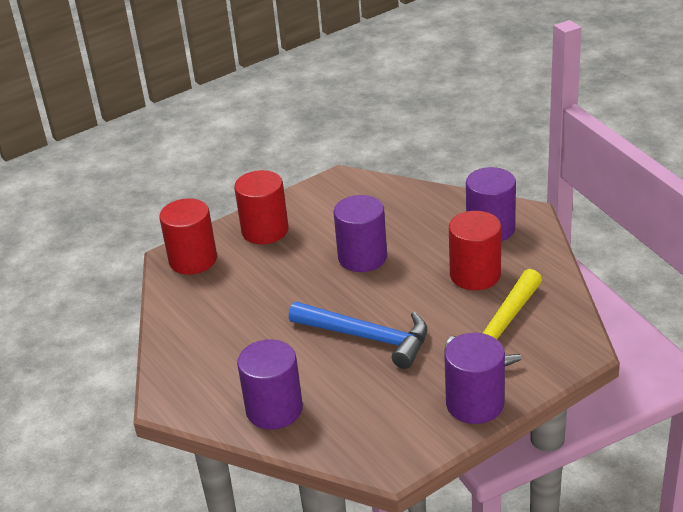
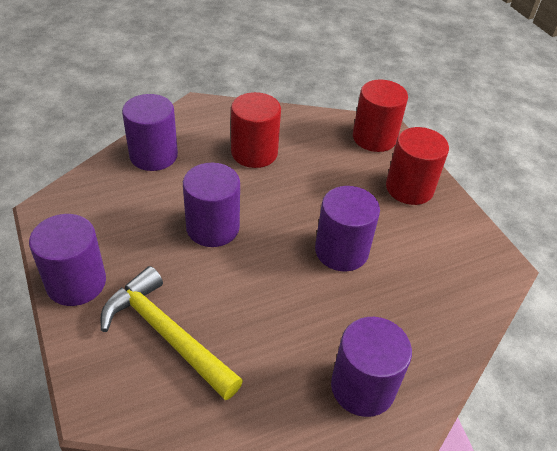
camera: 95 degrees right, 10 degrees up
(367, 337) = (213, 228): blue hammer -> purple cylinder
(475, 275) = (275, 342): red cylinder -> red cylinder (254, 153)

